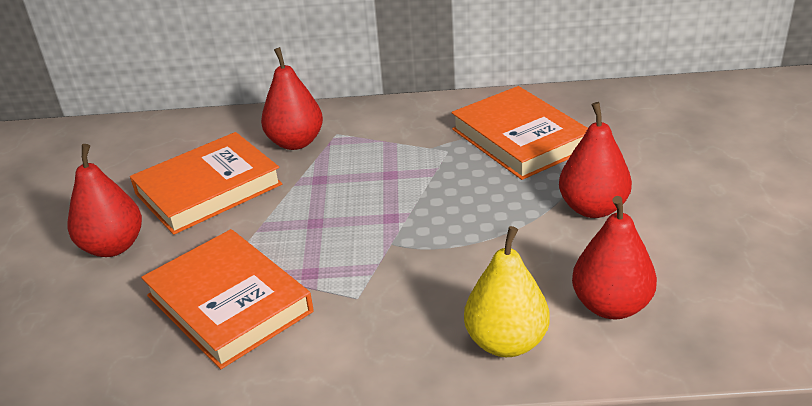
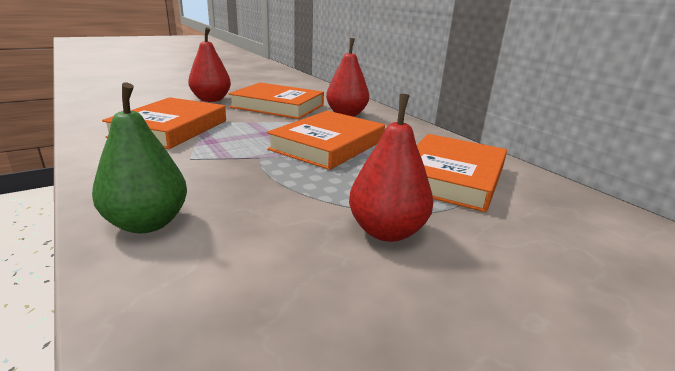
camera: 55 degrees right, 10 degrees down
(390, 186) = (328, 145): none -> orange book
(506, 342) = (147, 223): yellow pear -> green pear
(611, 306) = (223, 273): red pear -> none

